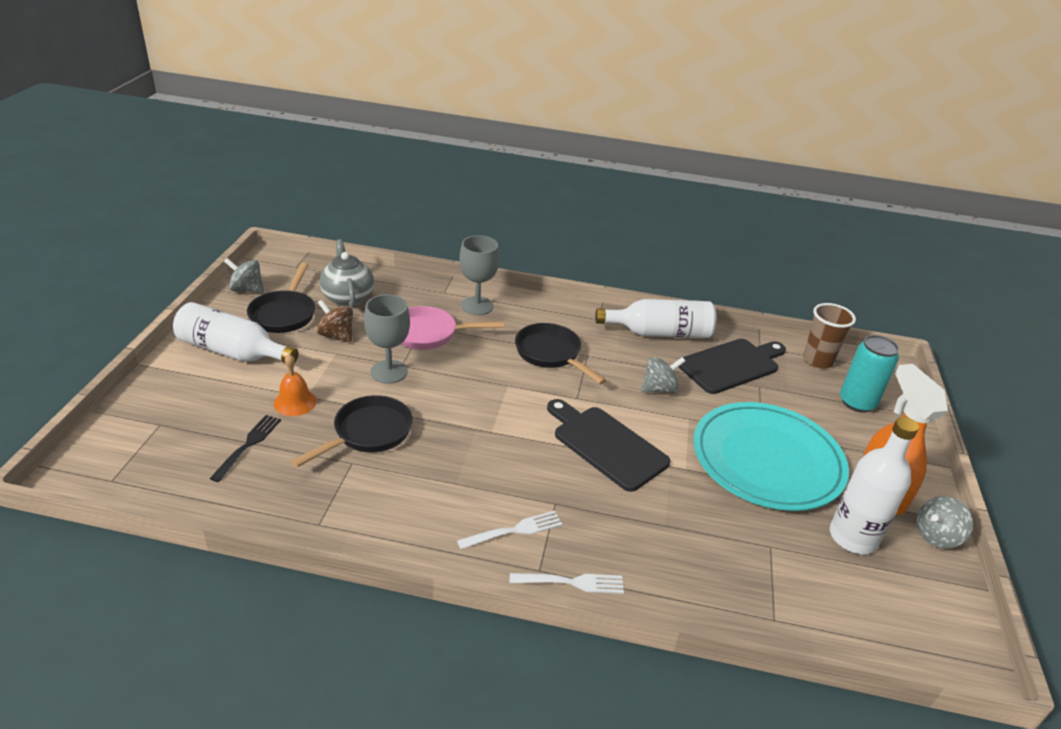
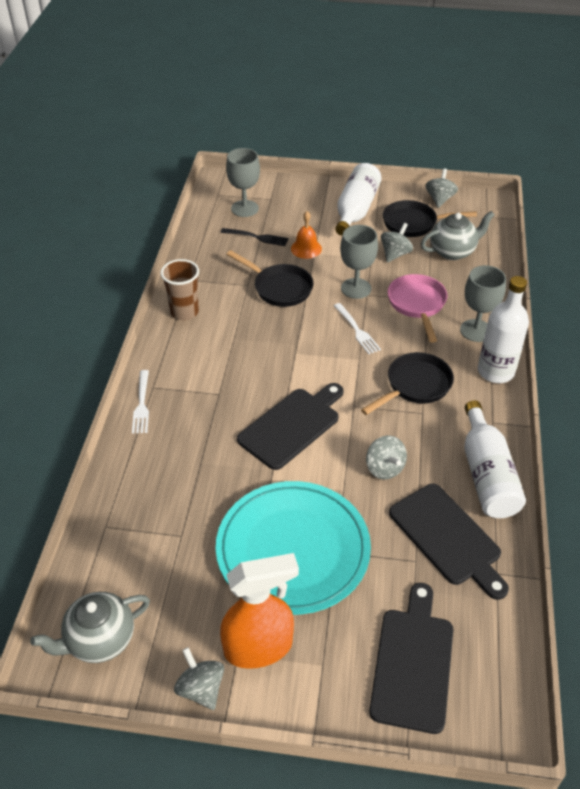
camera: 90 degrees right, 10 degrees up
(169, 452) = (244, 208): none -> grey goblet
(336, 335) = (395, 254): brown spinning top -> grey spinning top
(513, 531) = (188, 371): white fork -> white fork (356, 330)
(817, 361) = (489, 635): brown cup -> brown cup (184, 312)
(853, 537) = (195, 606): white bottle -> white bottle (495, 371)
(857, 402) = (412, 663): turquoise can -> black cutting board
(920, 620) = (99, 640): none -> grey teapot

